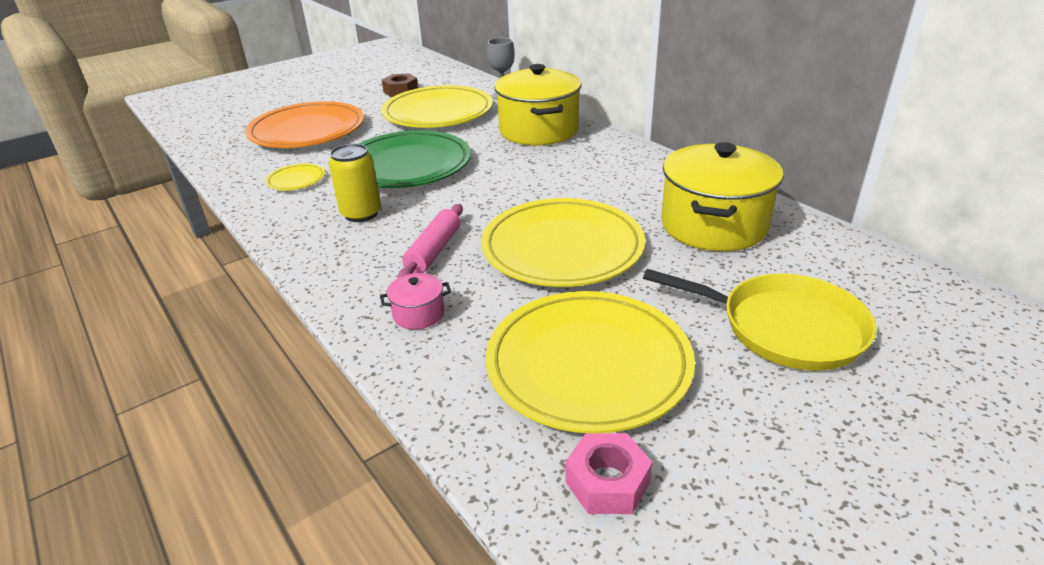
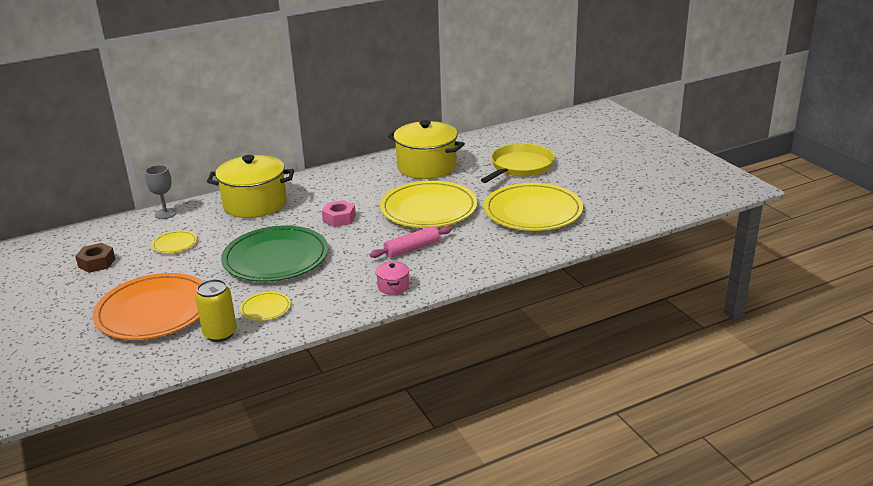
camera: 80 degrees left, 5 degrees down
(361, 214) = (345, 276): yellow can -> yellow can (220, 333)
(418, 314) = (477, 254): pink pot -> pink pot (393, 286)
(434, 251) = (412, 248): pink rolling pin -> pink rolling pin turned 60 degrees counterclockwise
(438, 112) = (175, 244): yellow plate -> yellow plate, size x0.43
(607, 482) = (603, 215): pink nut -> pink nut (339, 218)

